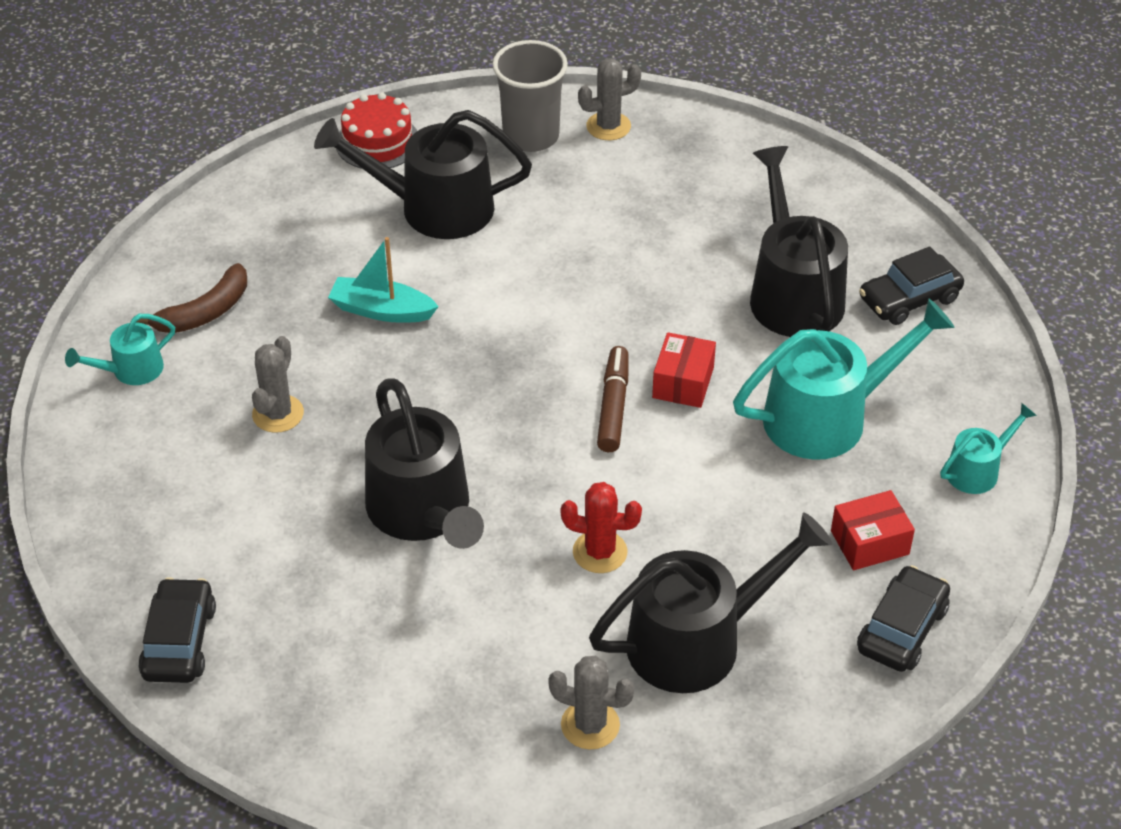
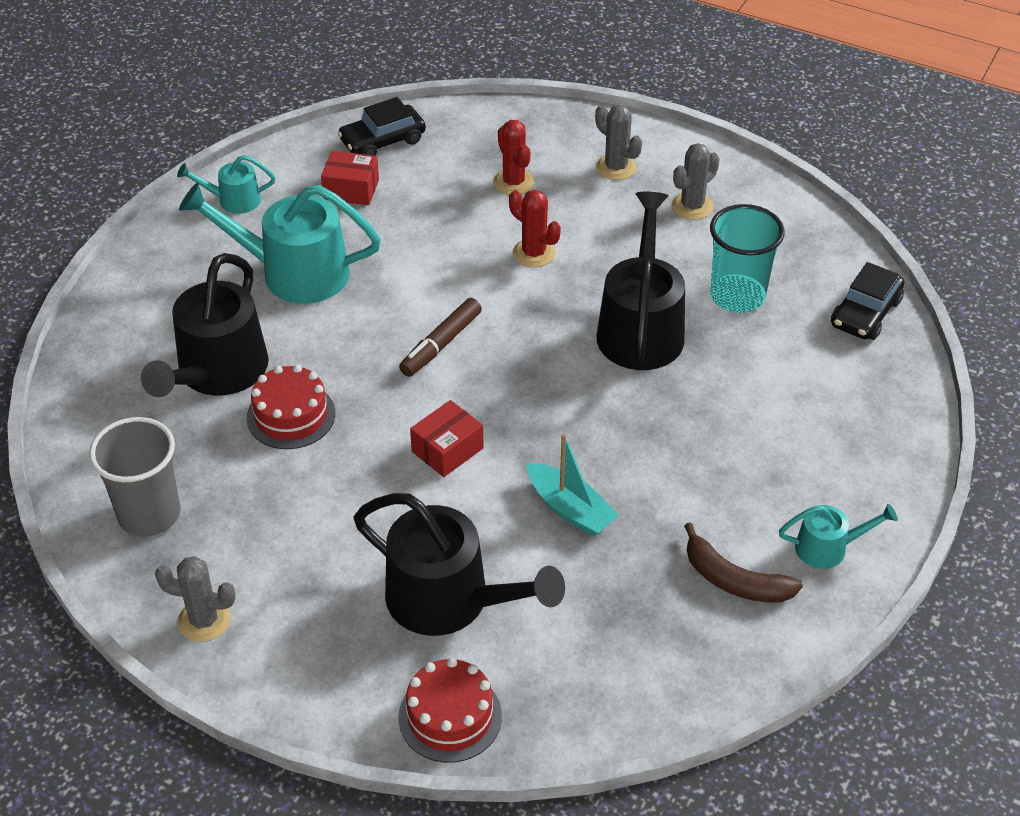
camera: 150 degrees left, 0 degrees up
(205, 312) = (734, 580): brown banana -> brown banana turned 135 degrees counterclockwise
(278, 414) = (714, 450): grey cactus -> grey cactus (692, 206)
(338, 598) = (737, 296): none -> turquoise cup
(531, 136) = (289, 645): grey cup -> grey cup (149, 514)
(683, 382) = (372, 340): red box -> red box (447, 450)
(690, 285) = (291, 415): none -> red cake
(697, 641) = (513, 182): black watering can -> red cactus
(909, 299) = (136, 329): black car -> none

